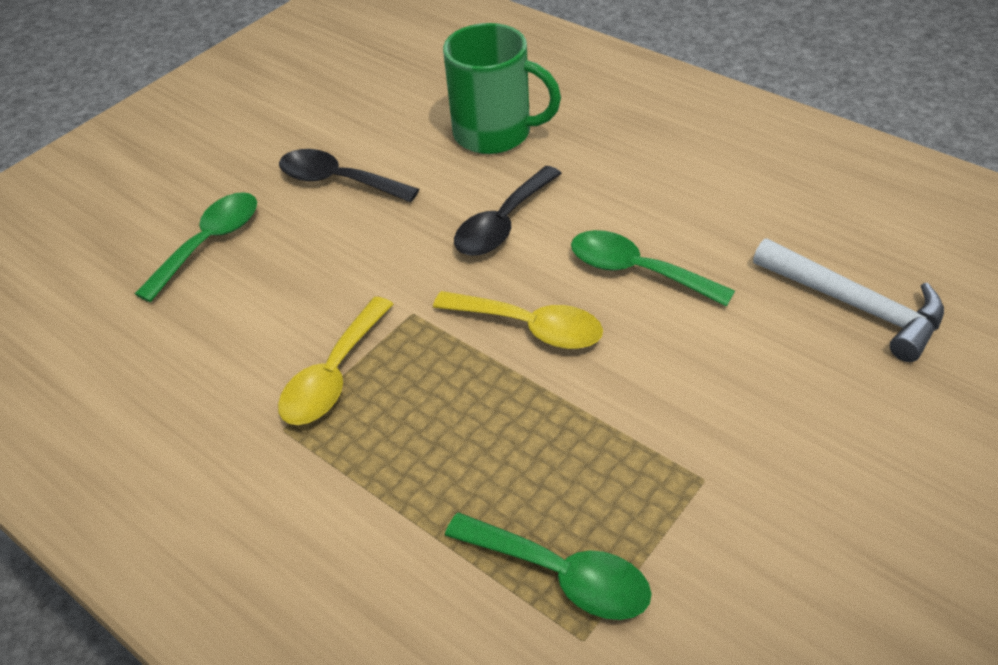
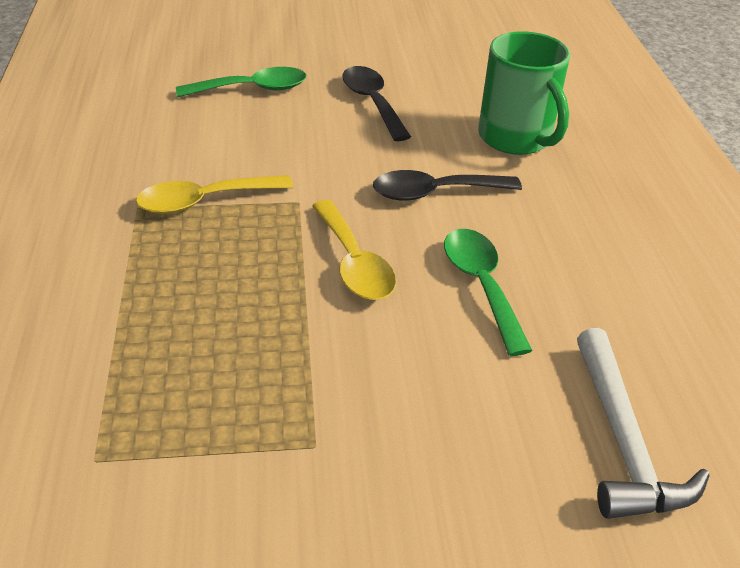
camera: 40 degrees right, 5 degrees down
(562, 575) = (142, 413): green spoon -> none

